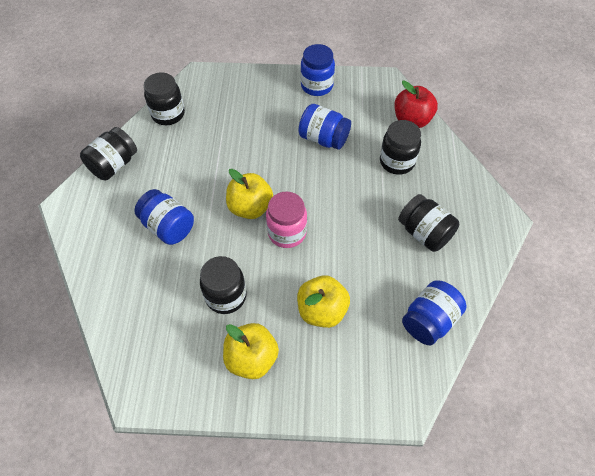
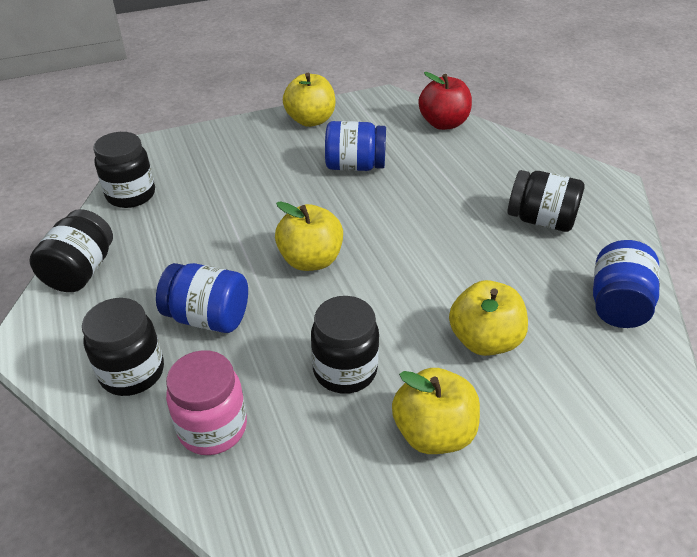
camera: 25 degrees left, 15 degrees down
(287, 233) = (377, 271): pink jar -> pink jar (212, 428)
(317, 86) = (310, 120): blue jar -> yellow apple
(397, 162) = (456, 164): black jar -> black jar (132, 372)

